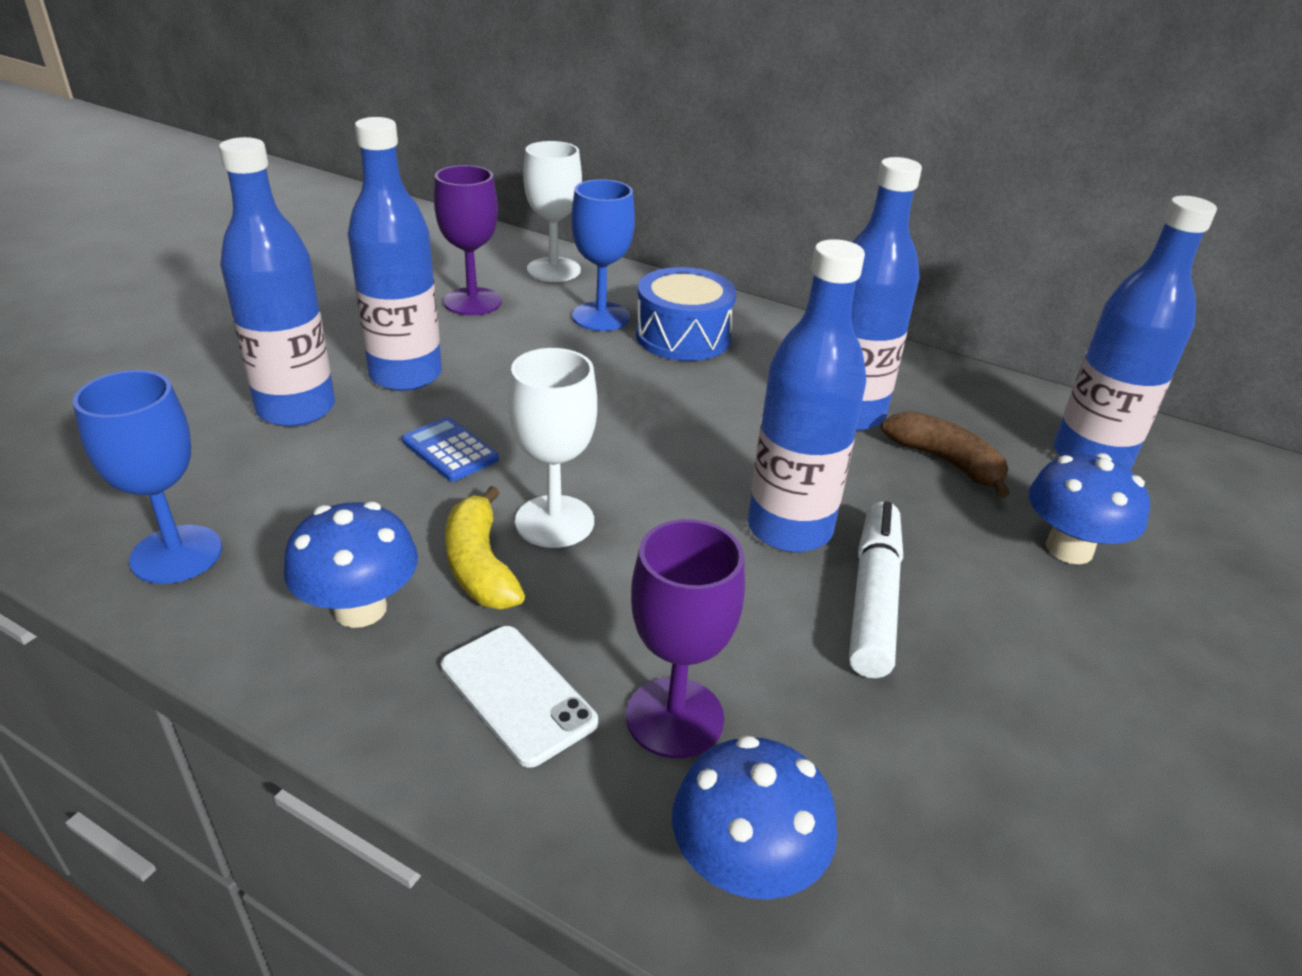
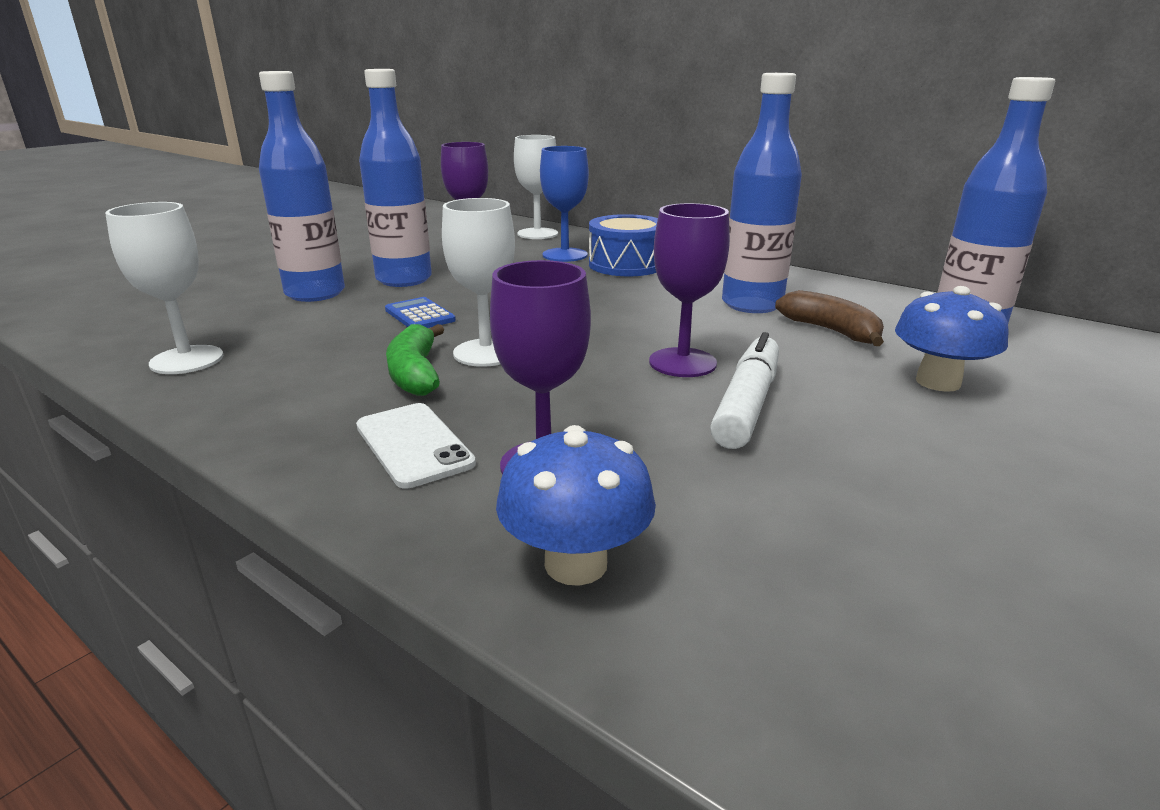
camera: 10 degrees right, 10 degrees down
(176, 554) = (187, 360): blue goblet -> white goblet
(360, 609) = (309, 392): blue mushroom -> none
(480, 565) = (415, 373): yellow banana -> green banana
(789, 529) = (682, 363): blue bottle -> purple goblet

